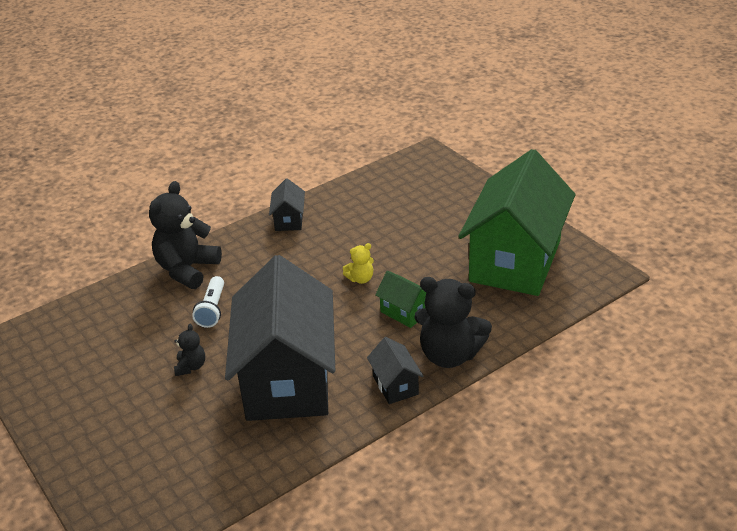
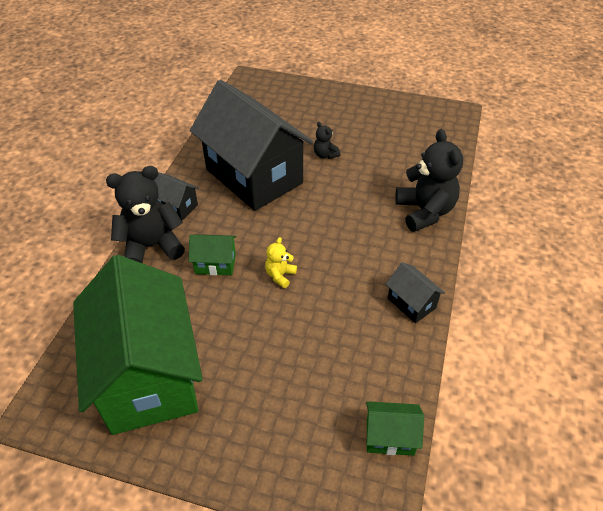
camera: 140 degrees right, 10 degrees up
(212, 309) = (362, 193): white flashlight -> none
(388, 173) = (390, 437): none -> green house

